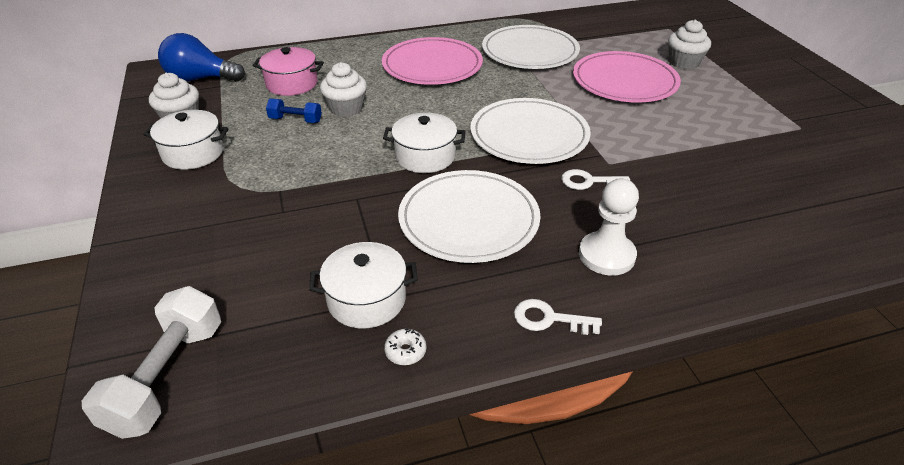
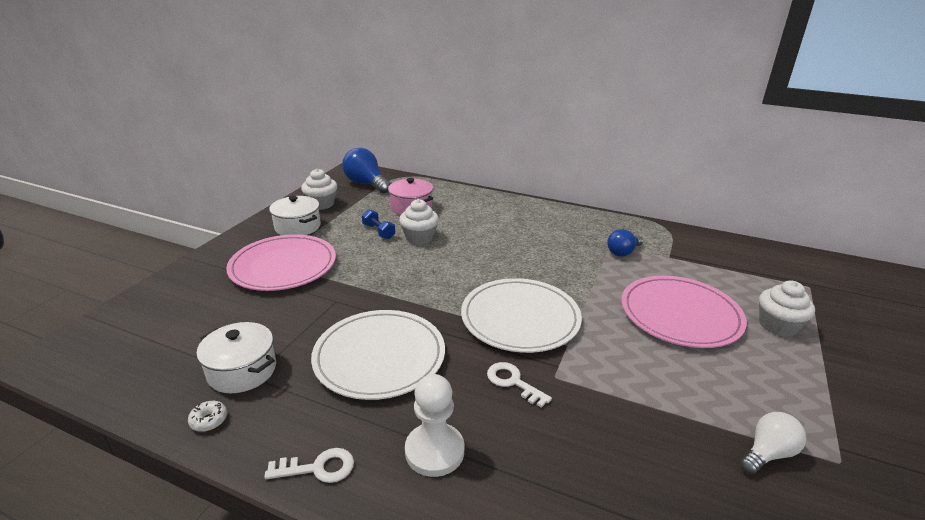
camera: 40 degrees right, 10 degrees down
(167, 377) = (101, 348): white dumbbell -> none
(425, 156) = (419, 295): white pot -> none
(432, 65) = (523, 232): pink plate -> pink plate (283, 266)
(530, 51) = (623, 252): white plate -> blue light bulb
(549, 319) = (318, 468): white key -> white key turned 120 degrees clockwise
(768, 142) = (768, 453): none -> white light bulb

